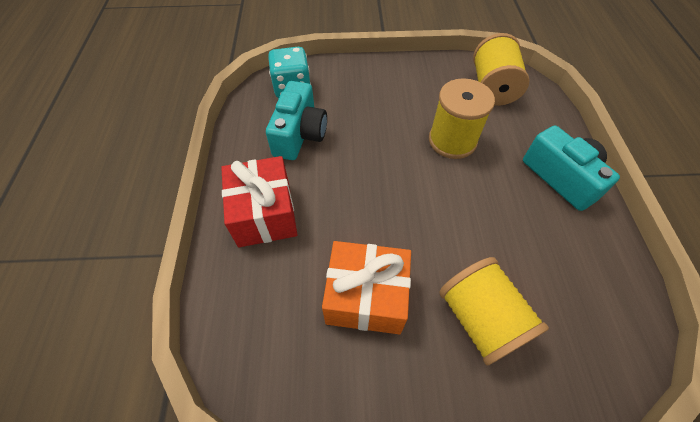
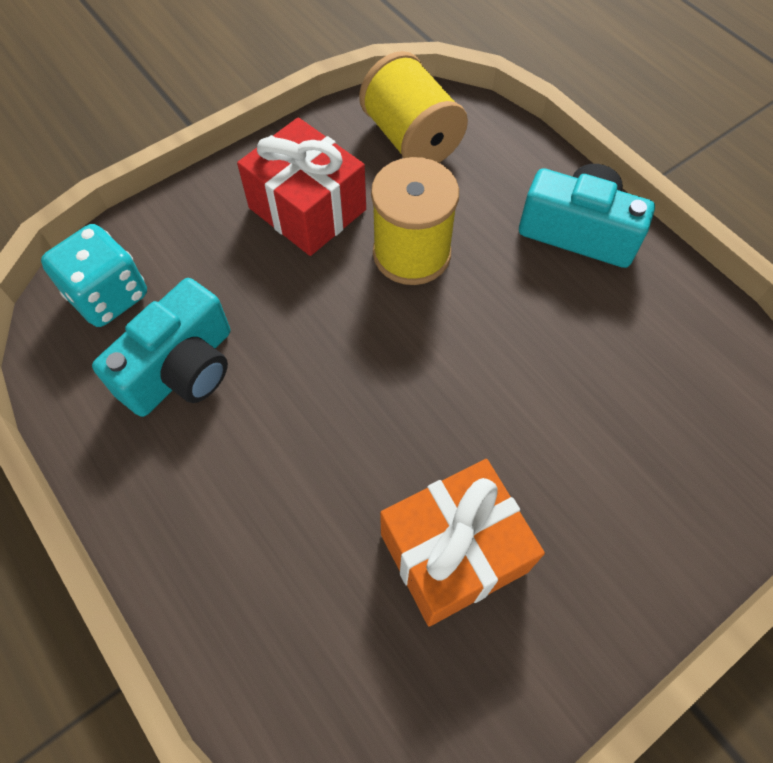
camera: 35 degrees left, 5 degrees up
(264, 214) = (224, 529): red gift -> red gift (307, 209)
(300, 134) = (182, 369): turquoise camera -> turquoise camera turned 60 degrees clockwise
(481, 319) = (605, 486): yellow spool -> none

